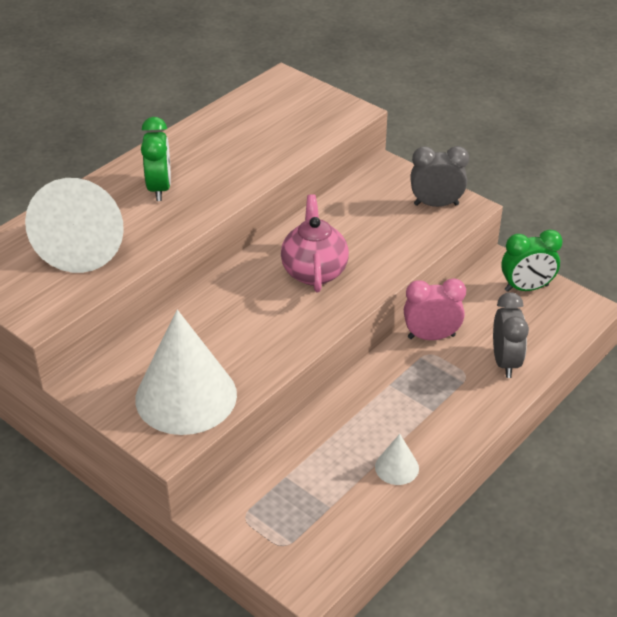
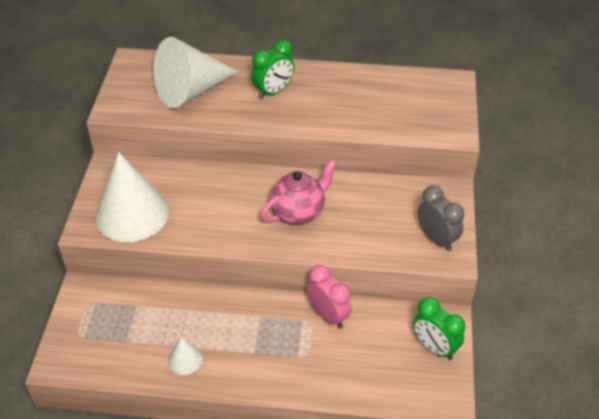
camera: 55 degrees right, 5 degrees up
(505, 362) = (339, 372): grey clock -> none

